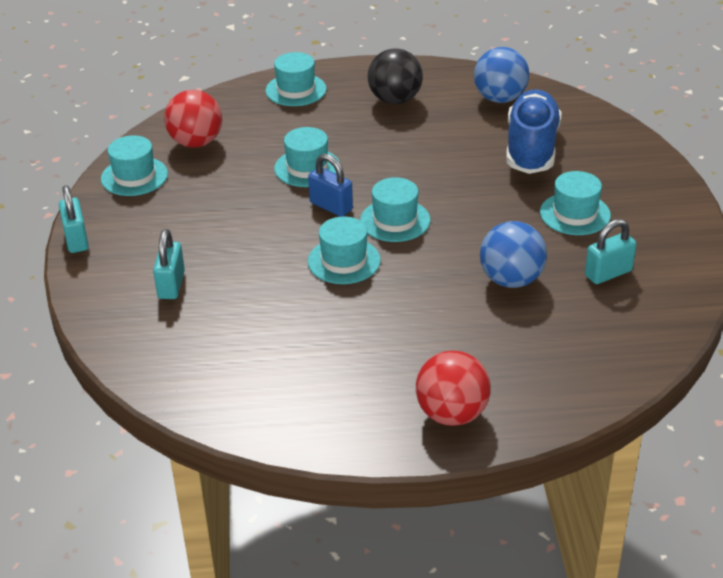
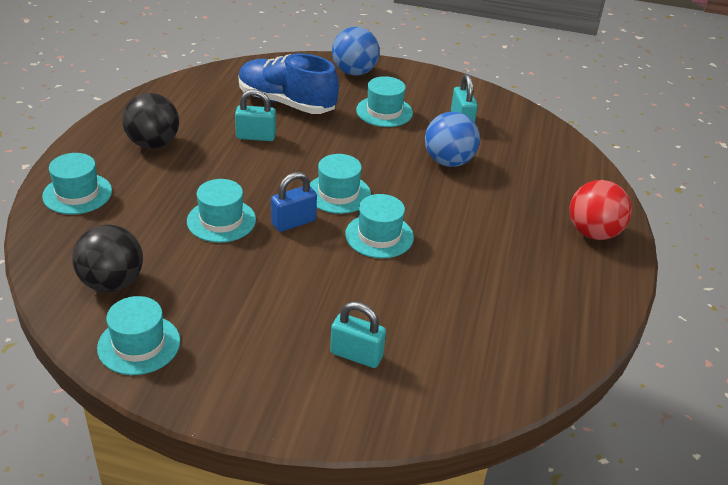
camera: 75 degrees left, 0 degrees up
(76, 240) = (230, 417): turquoise padlock -> turquoise padlock (256, 136)
(196, 142) = (112, 283): red ball -> black ball
(500, 98) = (202, 95): blue ball -> blue ball (354, 72)

